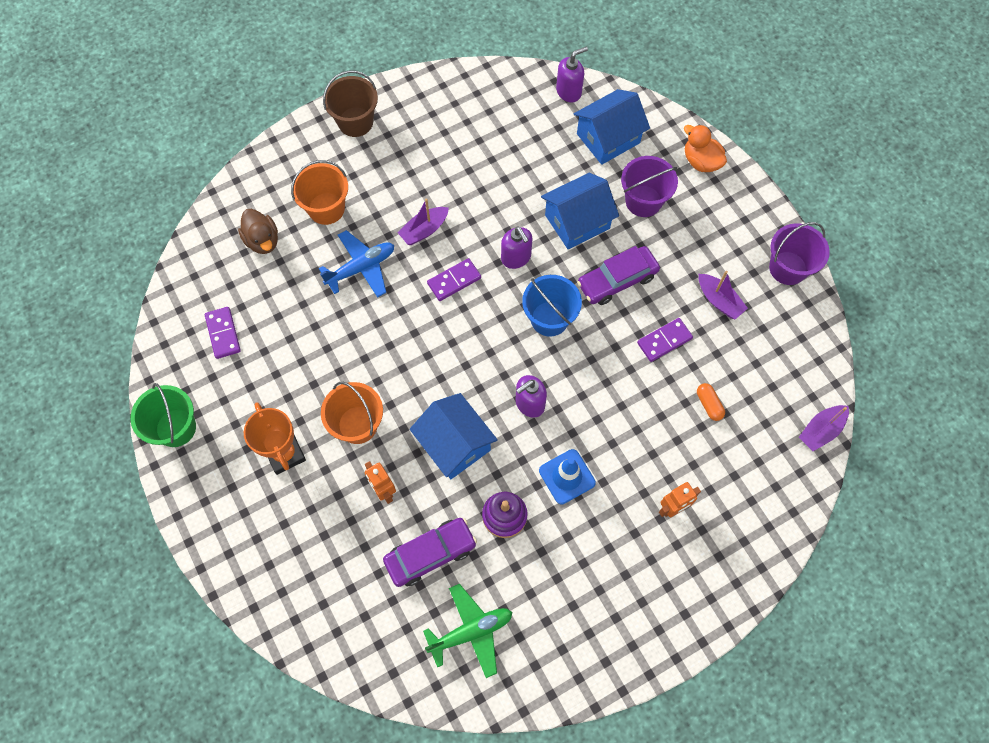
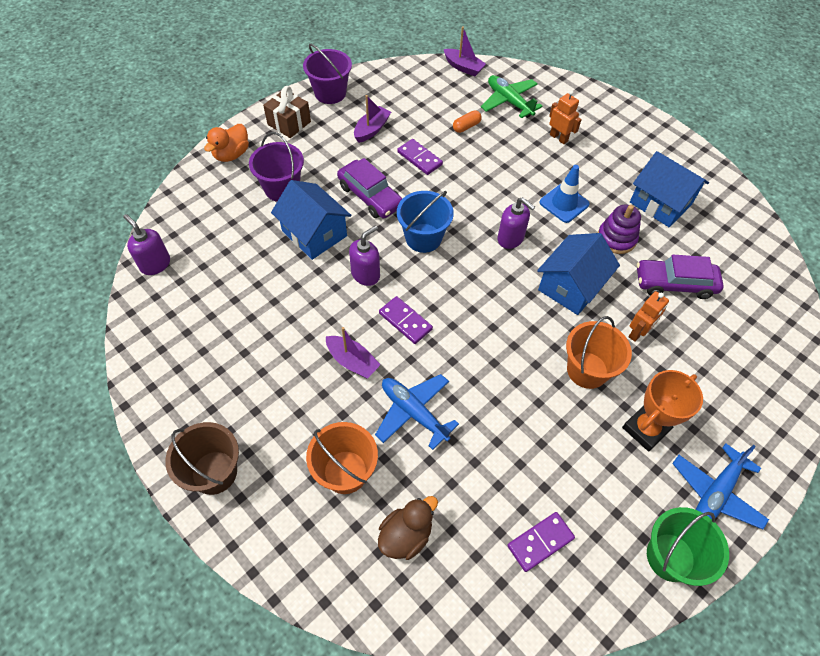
camera: 105 degrees left, 10 degrees down
(210, 490) = (716, 492): none -> blue plane
(430, 554) = (674, 283): purple car -> purple car turned 45 degrees counterclockwise
(471, 632) = (718, 243): green plane -> green plane (509, 101)
(608, 138) = (213, 224): blue house -> blue house (660, 203)
(741, 219) = (289, 123): none -> brown gift

